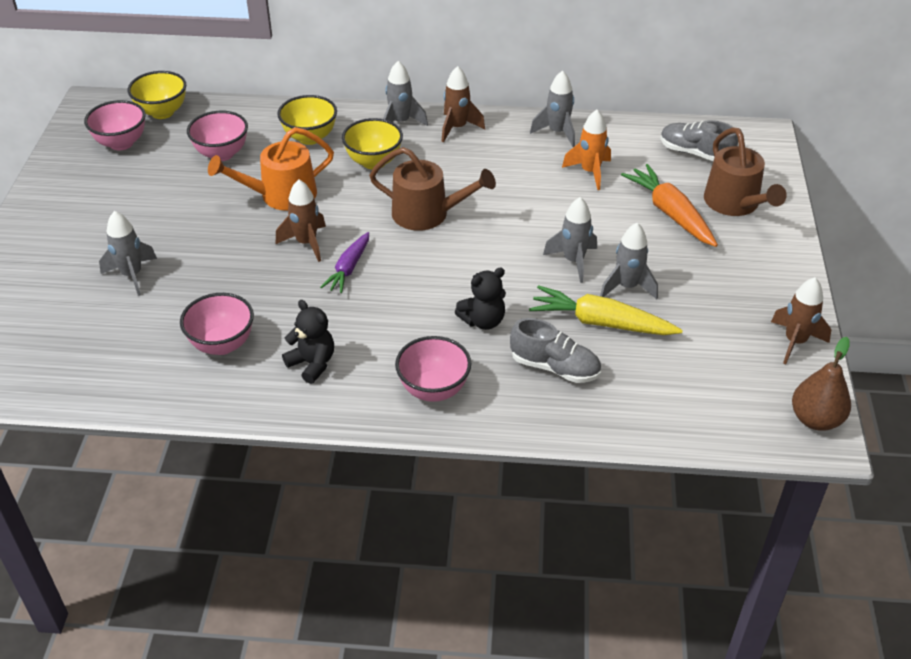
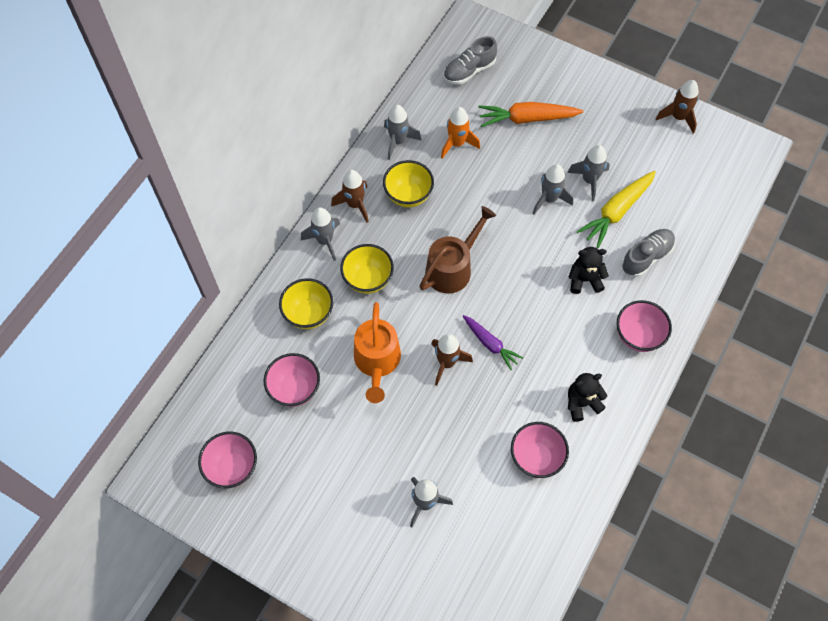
camera: 65 degrees left, 20 degrees up
(162, 112) = (202, 420): yellow bowl -> yellow bowl (408, 196)
(483, 321) = (584, 280): black teddy bear -> black teddy bear turned 90 degrees counterclockwise
(735, 203) = (535, 77): brown watering can -> none
(815, 419) = (743, 143): brown pear -> none

